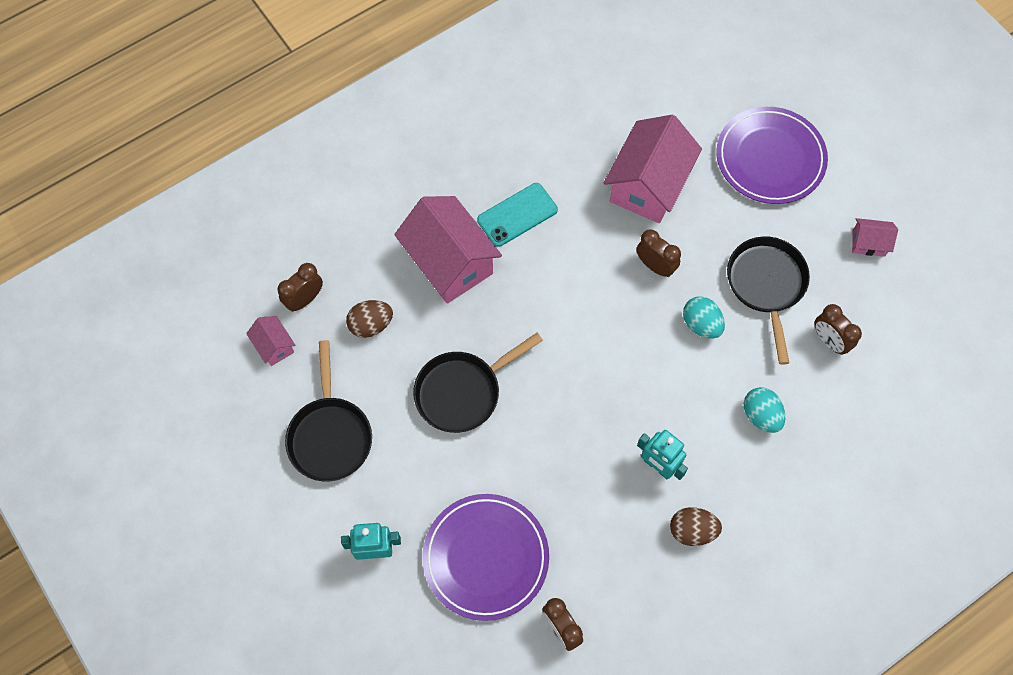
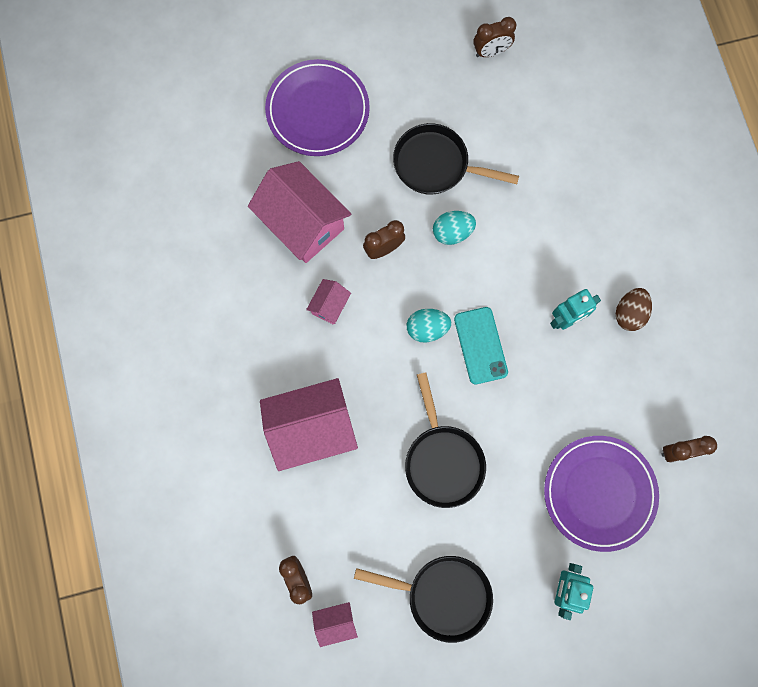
camera: 70 degrees left, 10 degrees up
(371, 325) = (347, 522): brown egg -> none
(517, 215) = (287, 349): turquoise phone -> turquoise phone (480, 345)
(761, 415) = (550, 218): turquoise egg -> turquoise egg (427, 328)
(829, 341) = (504, 137): brown clock -> brown clock (491, 52)
(868, 243) = (428, 67): pink house -> pink house (329, 305)

